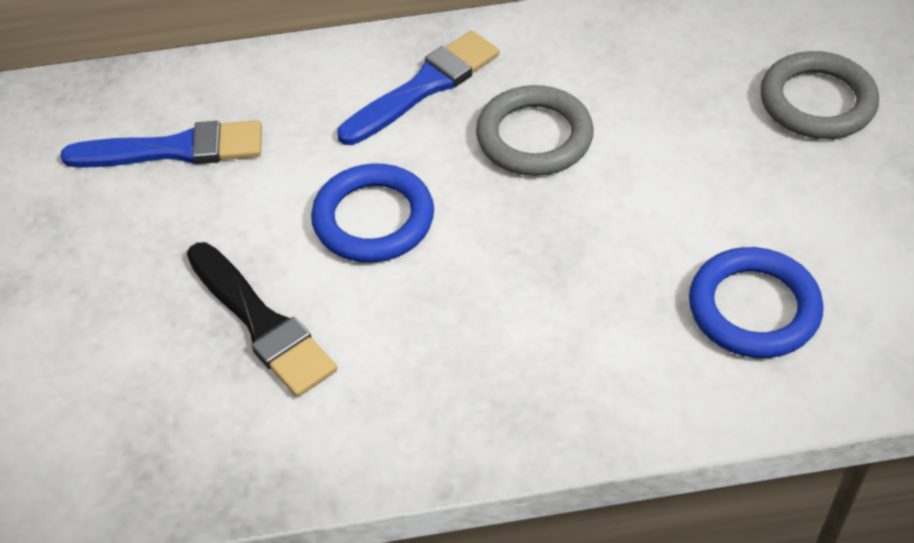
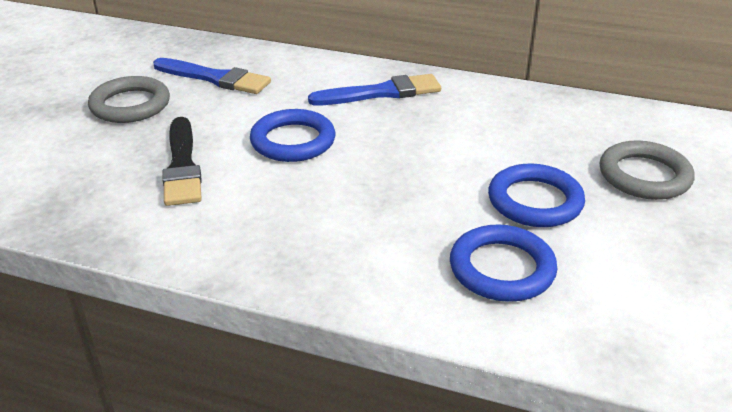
camera: 25 degrees right, 15 degrees down
(534, 137) = (428, 134): grey ring -> grey ring (130, 105)
(725, 192) = (535, 201): none -> blue ring

